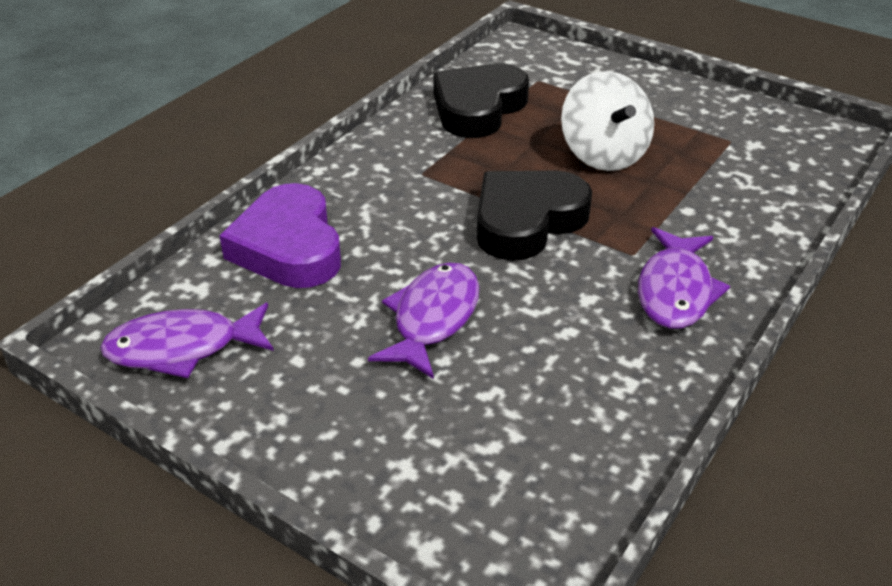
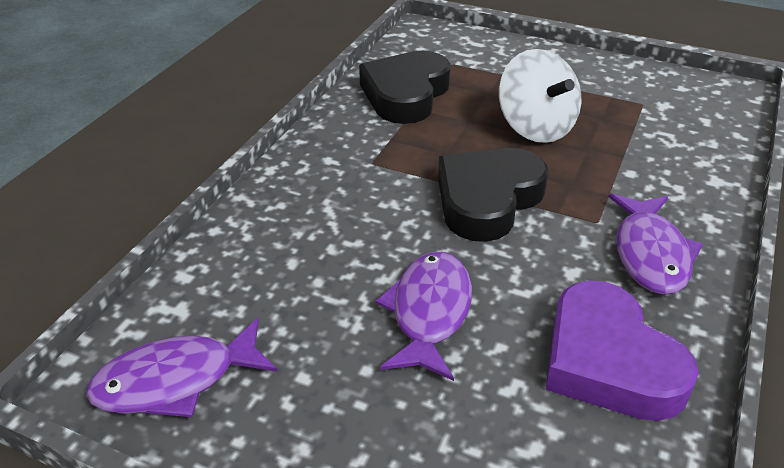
camera: 10 degrees left, 0 degrees up
(288, 247) = (261, 253): purple heart -> purple heart (608, 361)

